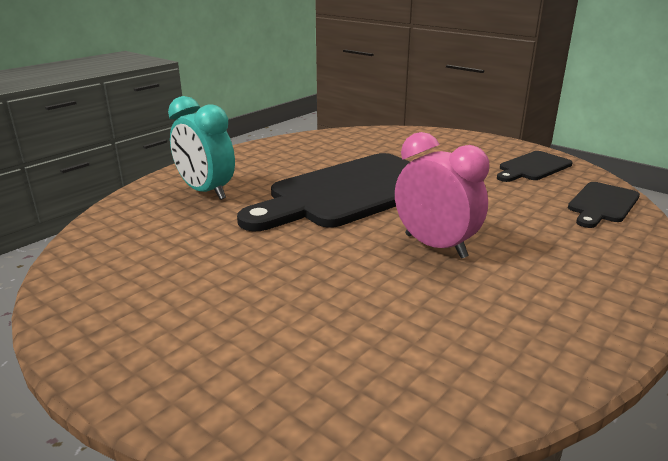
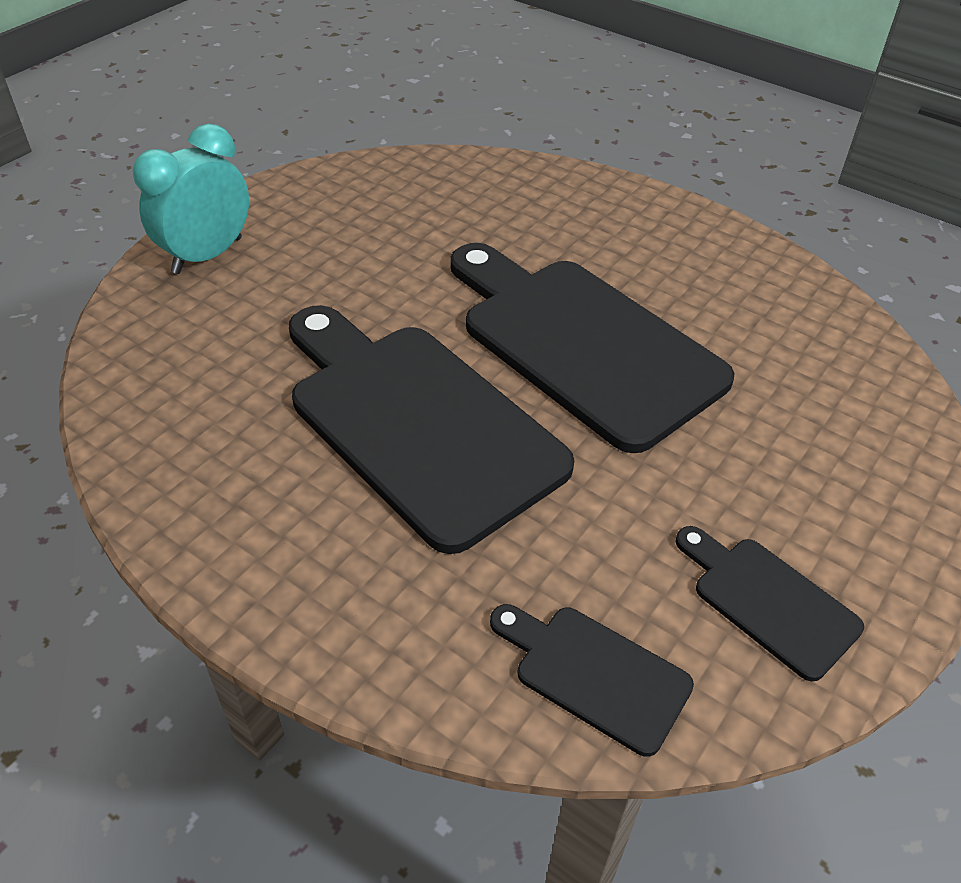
camera: 85 degrees right, 20 degrees up
(206, 192) = (558, 217): turquoise clock -> turquoise clock (207, 255)
(435, 246) = (417, 423): pink clock -> black cutting board

